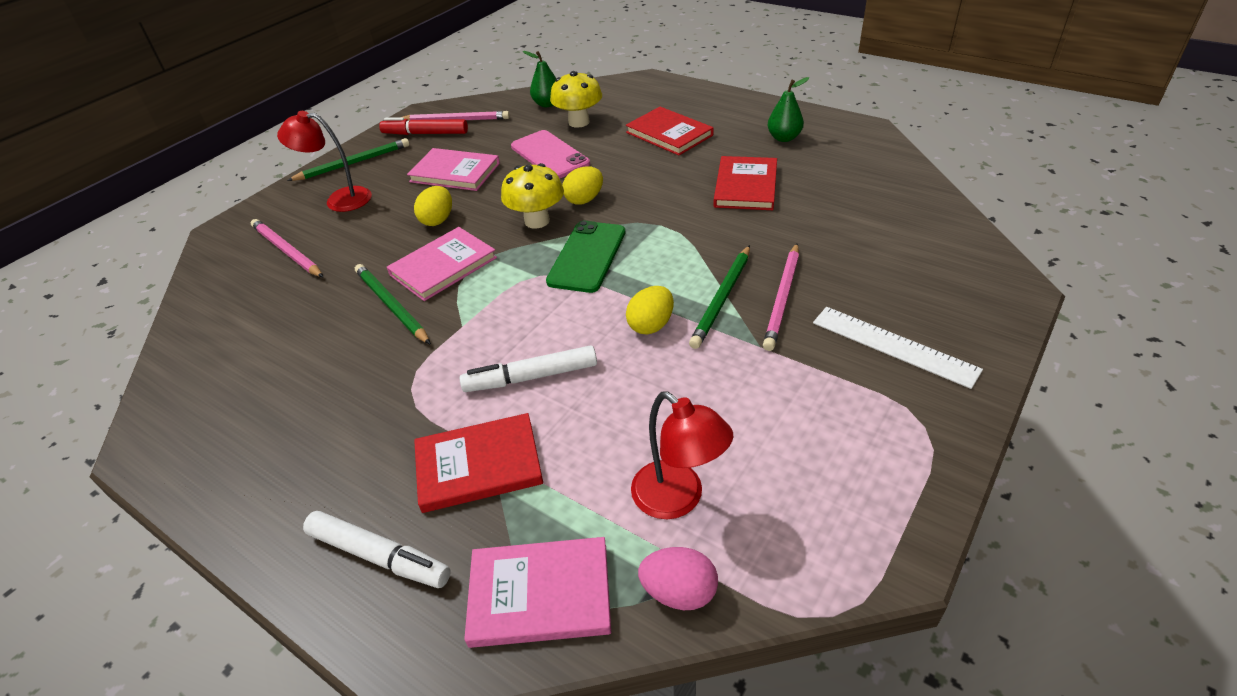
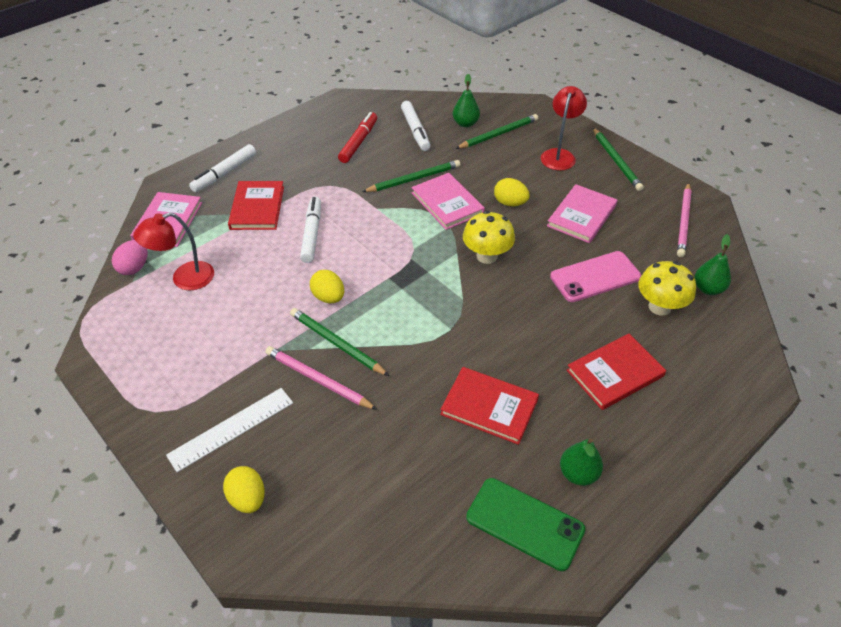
camera: 100 degrees right, 5 degrees up
(254, 284) = (465, 123): none -> green pear
(265, 330) = (415, 130): none -> white marker
(287, 251) = (498, 134): pink pencil -> green pencil
(425, 134) = (660, 201): red marker -> red marker (358, 142)
(584, 200) = (508, 288): yellow egg -> yellow egg (248, 498)
(587, 256) = (425, 277): green phone -> green phone (525, 523)

